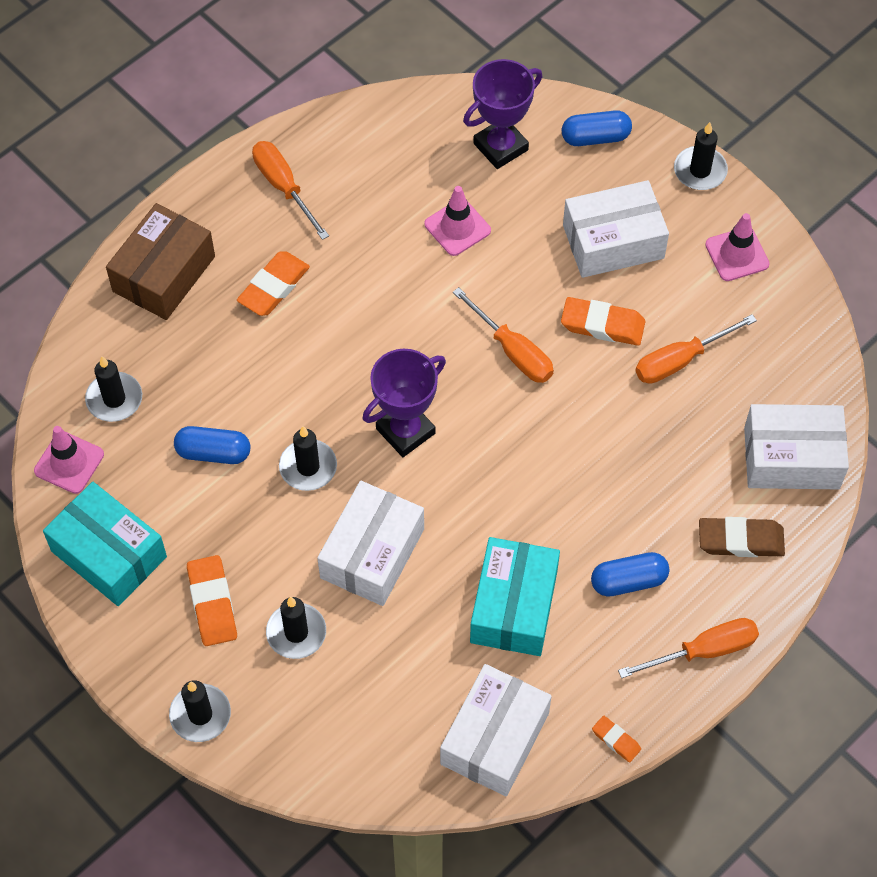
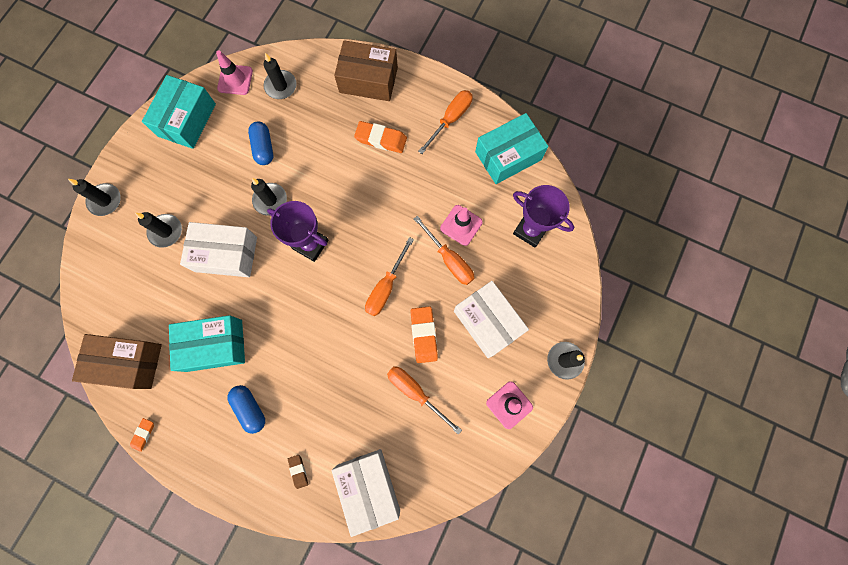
camera: 70 degrees right, 15 degrees up
(212, 603) = (172, 182): orange eraser -> none
(375, 135) = (508, 156): none -> turquoise box
(494, 738) = (128, 362): white box -> brown box
(595, 137) = (562, 285): blue capsule -> none
(703, 651) = (215, 470): orange screwdriver -> orange screwdriver (449, 259)
(740, 540) = (298, 471): brown eraser -> brown eraser, size x0.55

